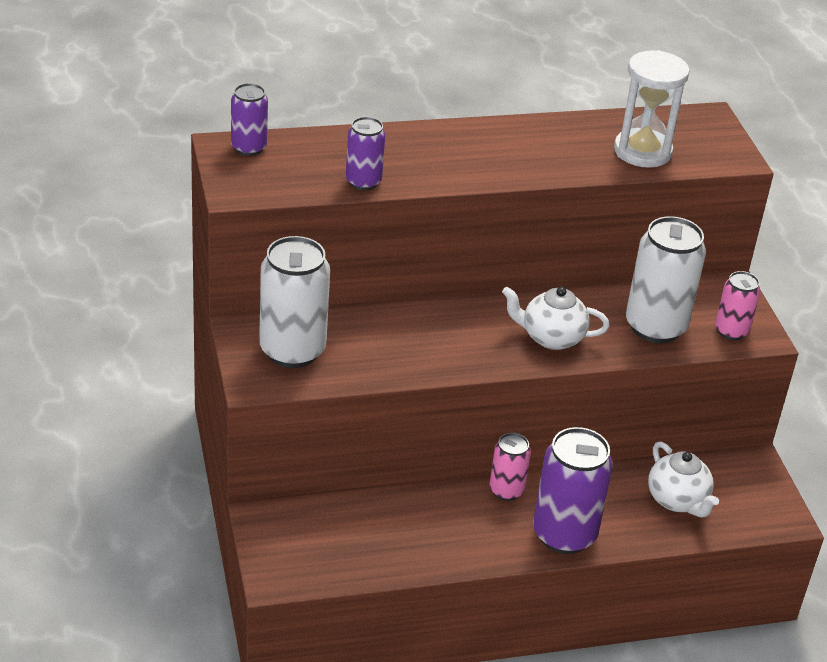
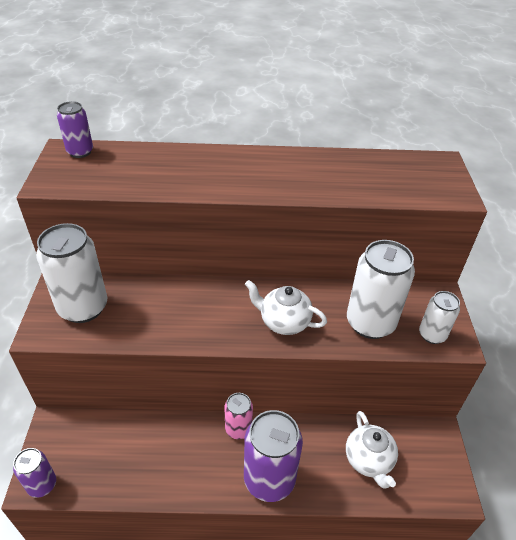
camera: 15 degrees right, 5 degrees up
(363, 182) = (148, 185): purple can -> purple can (42, 485)
(642, 151) = (380, 183): white hourglass -> none
(731, 331) = (432, 335): pink can -> white can

